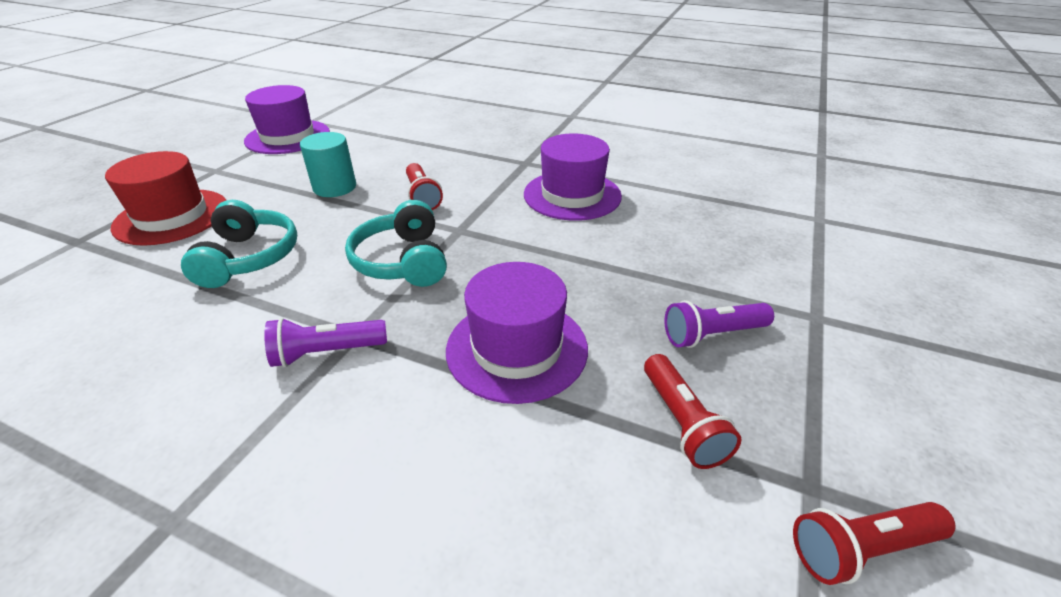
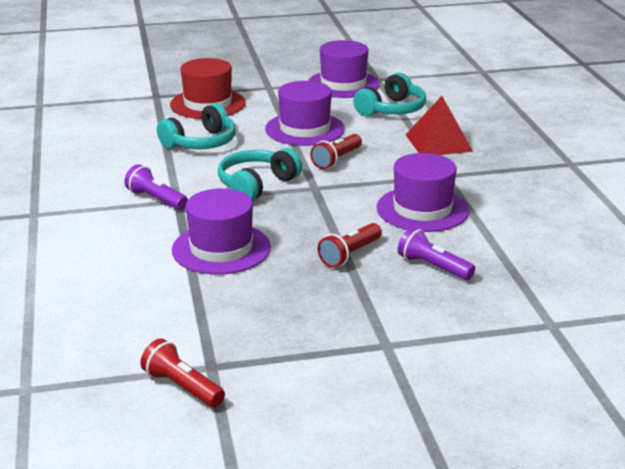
camera: 55 degrees right, 10 degrees down
(335, 187) = (305, 129): turquoise cylinder -> purple hat
(375, 137) = (392, 109): none -> turquoise headphones
(466, 143) = (438, 143): none -> red pyramid
(682, 422) = (218, 316): red flashlight -> red flashlight (350, 255)
(712, 334) = (313, 308): purple flashlight -> purple flashlight (433, 267)

